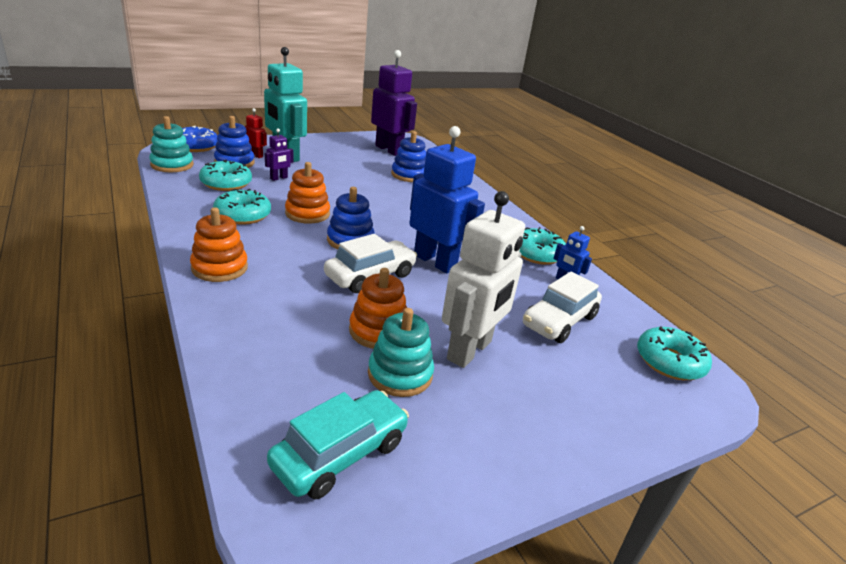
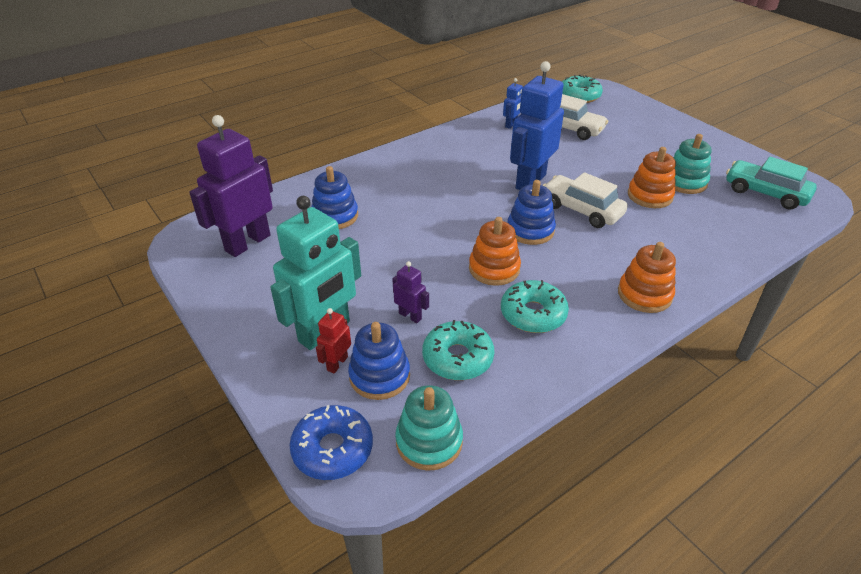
camera: 95 degrees left, 10 degrees up
(470, 350) = (635, 159): white robot -> none
(537, 254) = (475, 135): turquoise donut -> none

